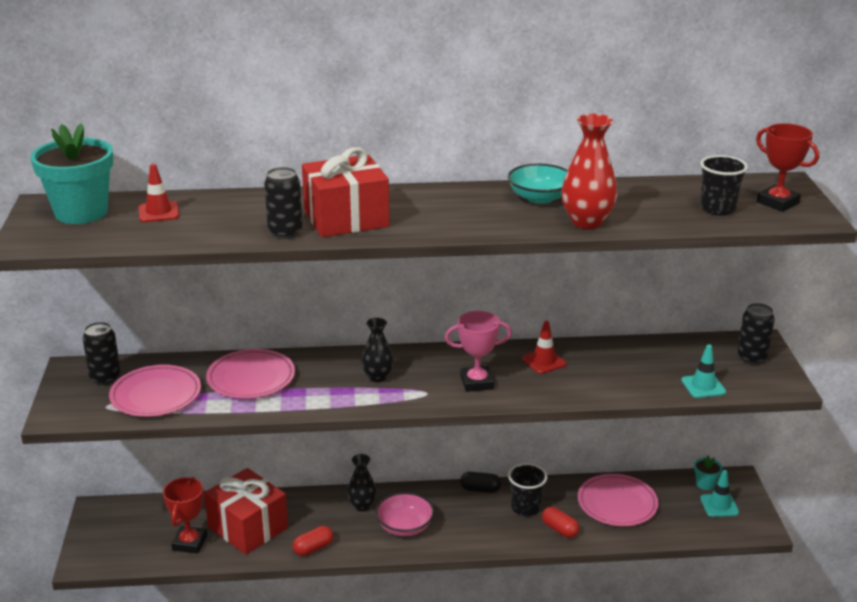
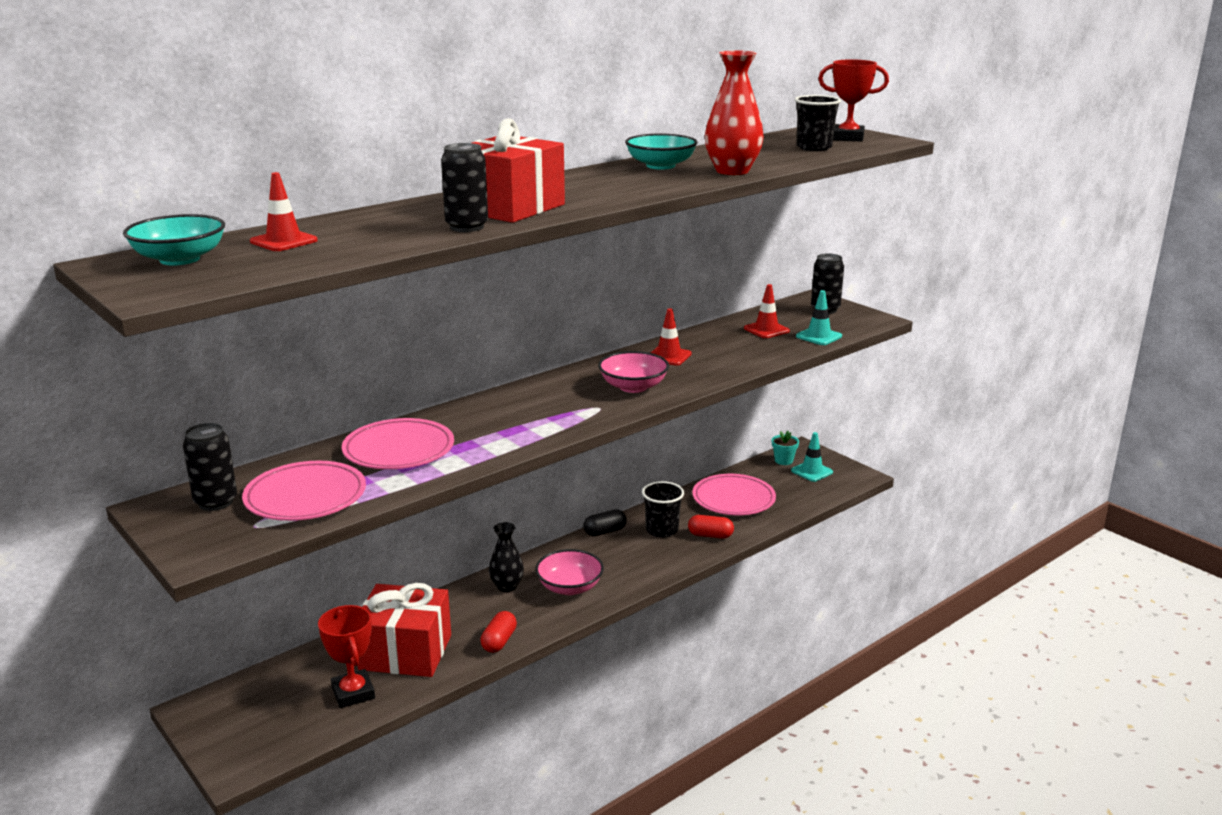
camera: 35 degrees left, 5 degrees down
(81, 212) = (180, 259): turquoise flower pot -> turquoise bowl
(377, 377) = (533, 410): black vase -> none
(477, 382) = (633, 387): pink trophy -> pink bowl
(665, 362) = (766, 330): none -> red traffic cone

